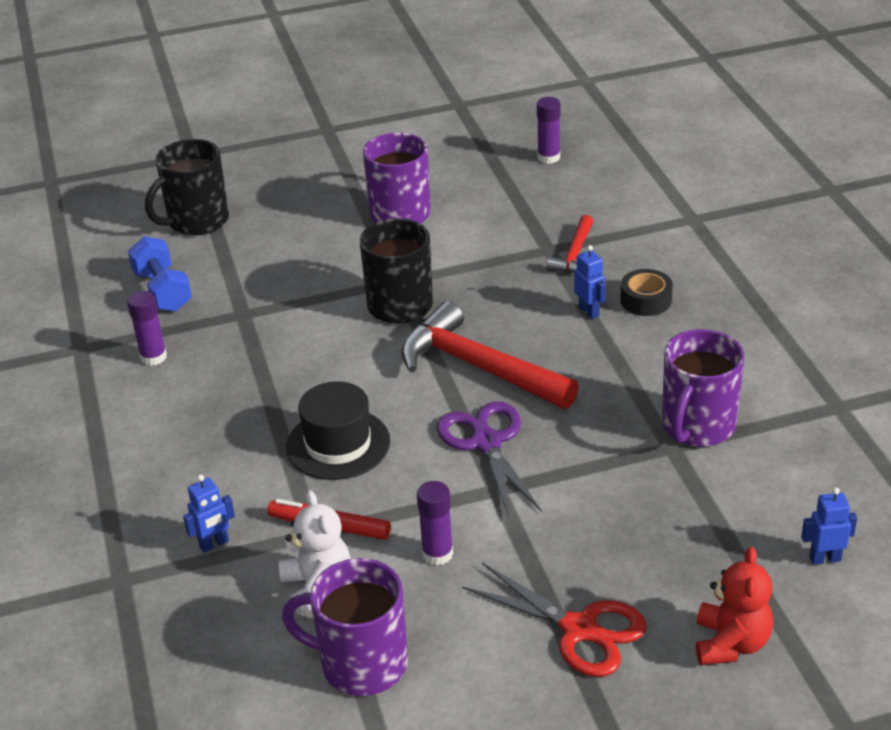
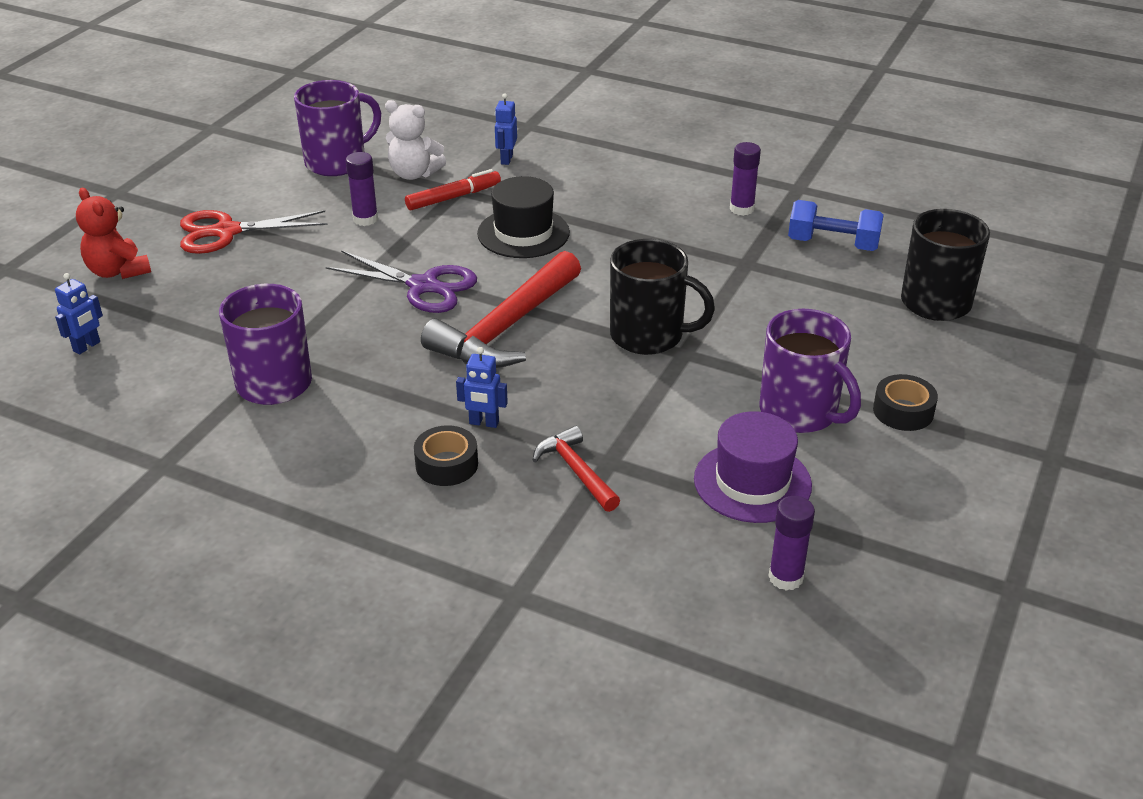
camera: 130 degrees right, 0 degrees up
(348, 183) = (903, 411): none -> black tape
(479, 367) = (506, 328): red hammer -> red hammer turned 135 degrees clockwise
(490, 198) = (752, 482): none -> purple hat

